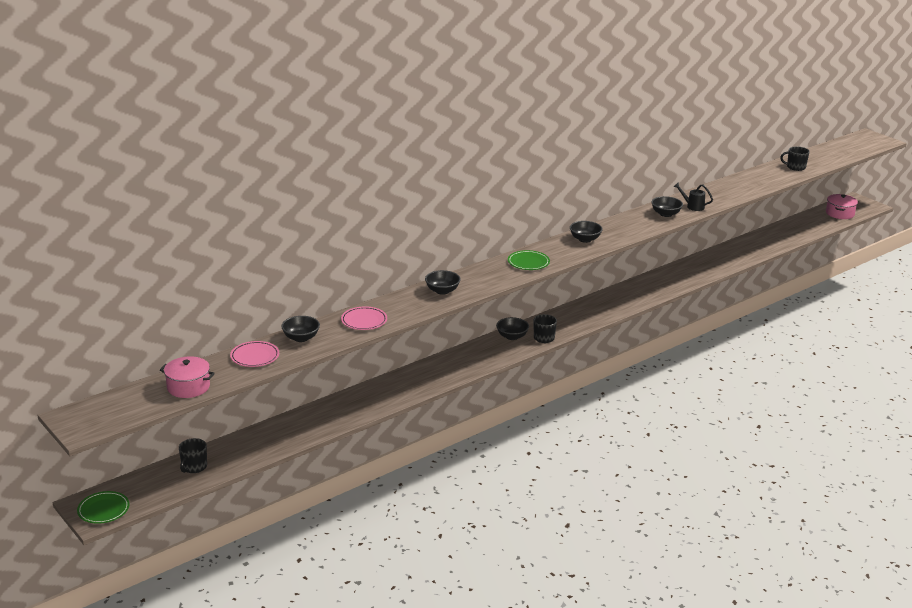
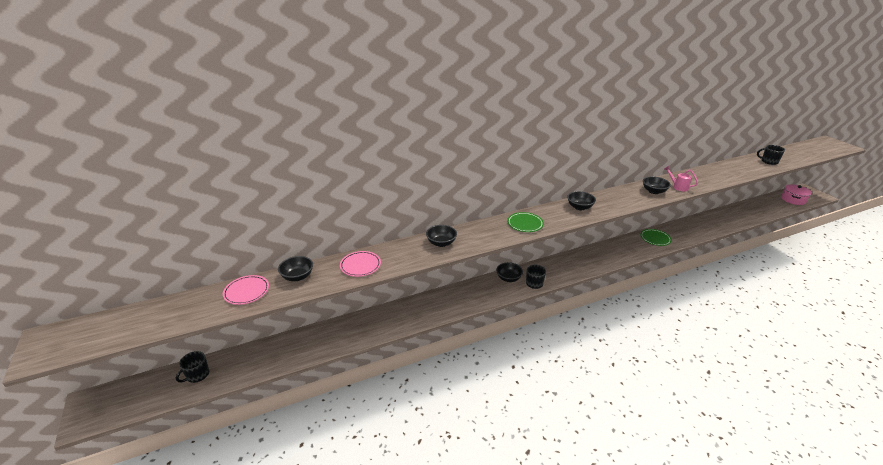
camera: 15 degrees right, 5 degrees up
(103, 510) = (96, 412): green plate -> green plate (655, 238)
(188, 387) = (167, 318): pink pot -> none
(692, 206) = (678, 187): black watering can -> pink watering can

